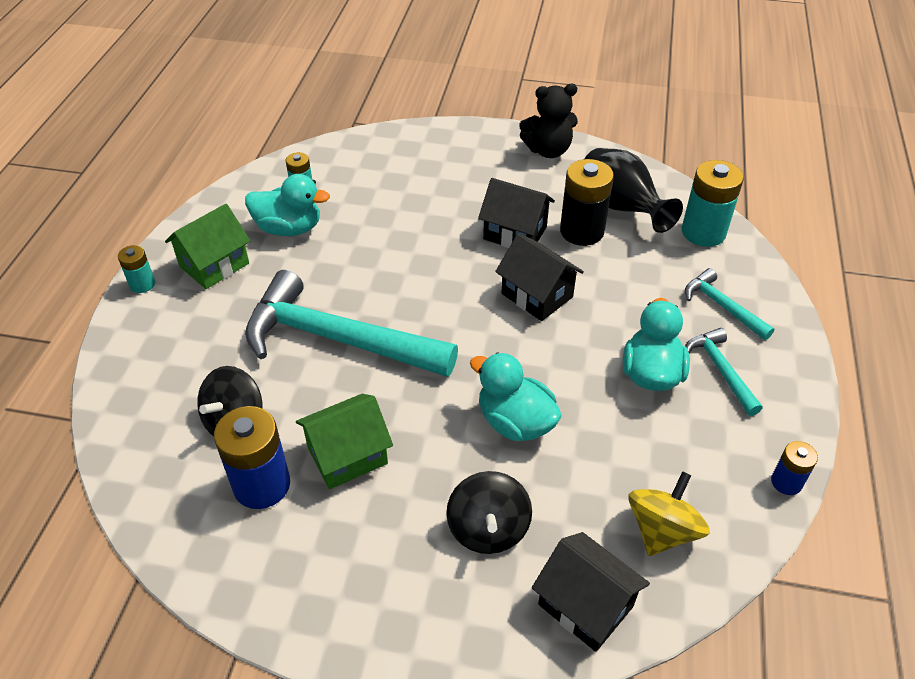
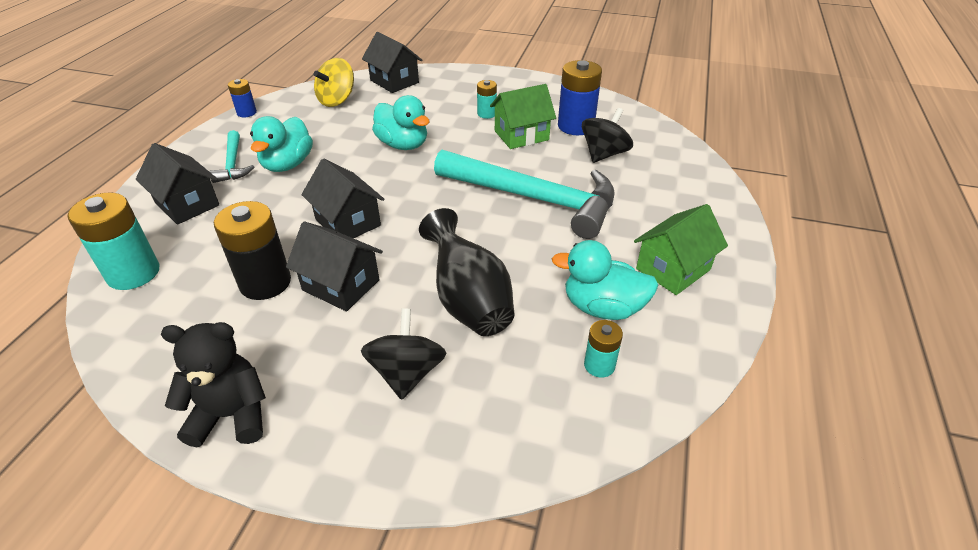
camera: 175 degrees left, 5 degrees down
(142, 284) = (738, 254): turquoise battery -> turquoise battery (486, 114)
(488, 529) = (437, 105): black spinning top -> black spinning top (407, 373)
(621, 208) = (200, 309): black vase -> black vase (469, 301)
(722, 306) = (187, 204): turquoise hammer -> black house

